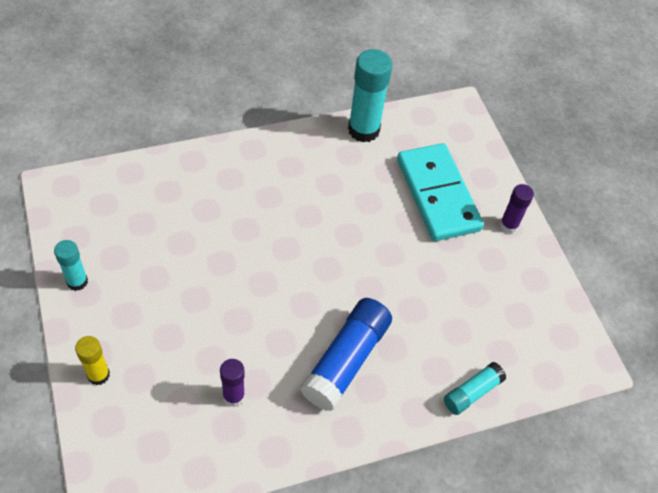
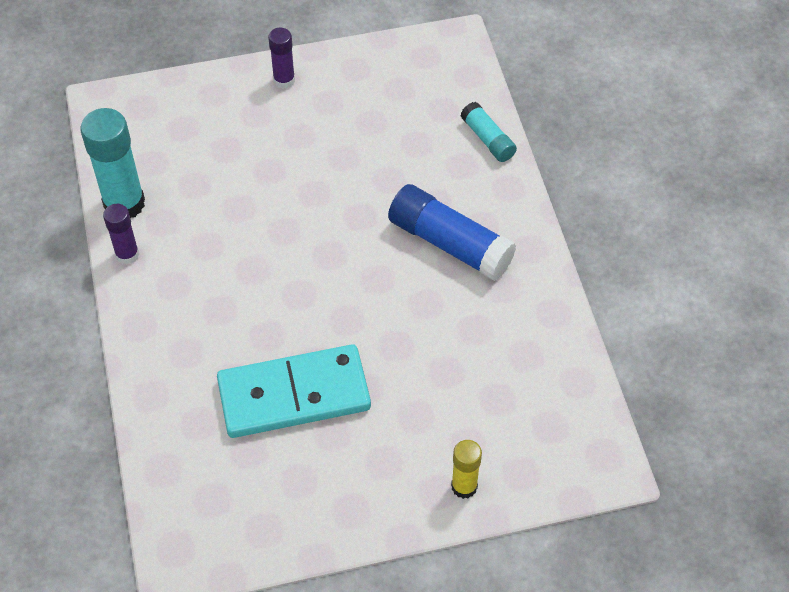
camera: 80 degrees left, 0 degrees up
(77, 281) = (334, 520): turquoise glue stick -> none
(233, 396) = (491, 349): purple glue stick -> purple glue stick (127, 254)
(437, 195) = (235, 140): turquoise domino -> turquoise domino (294, 395)

